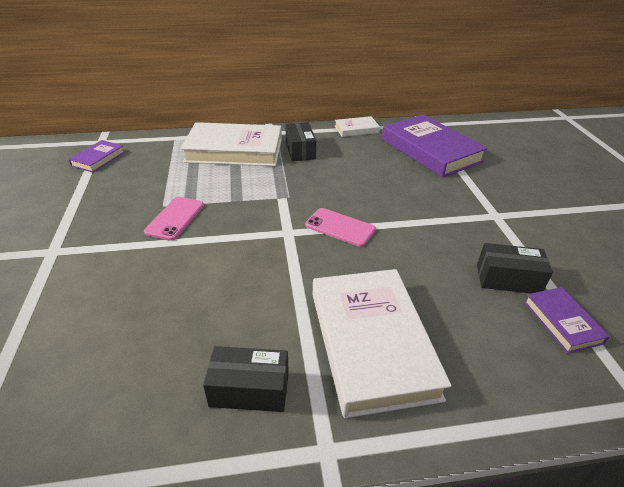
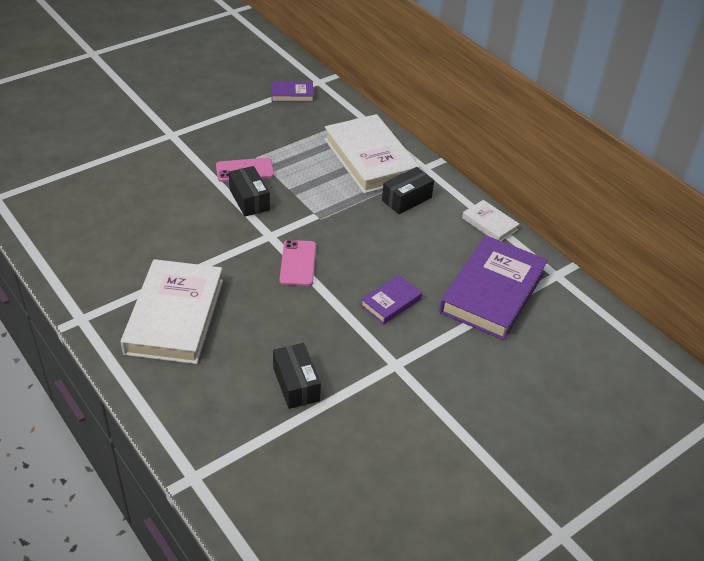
camera: 60 degrees right, 5 degrees up
(249, 389) = (106, 272): black box -> black box (249, 200)
(371, 343) = (174, 316): white book -> white book turned 45 degrees counterclockwise
(562, 322) = (260, 424): purple book -> purple book (391, 302)

